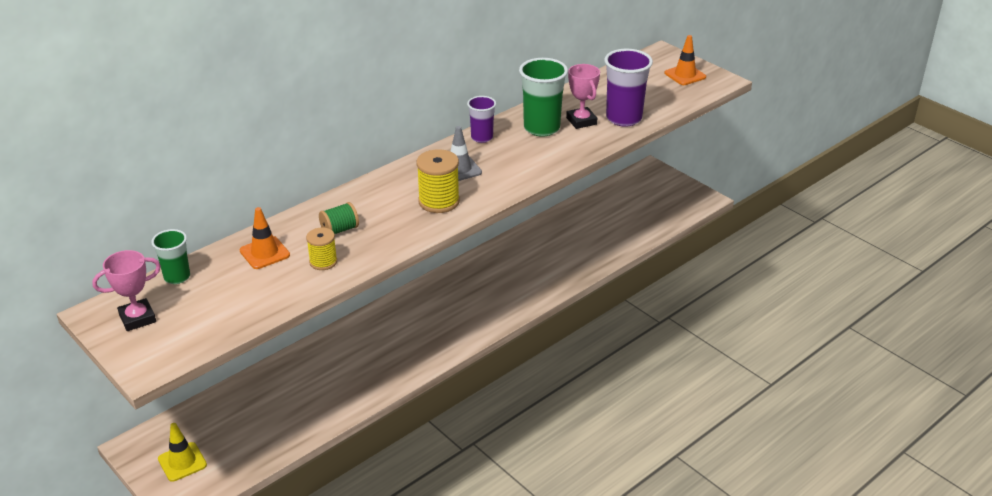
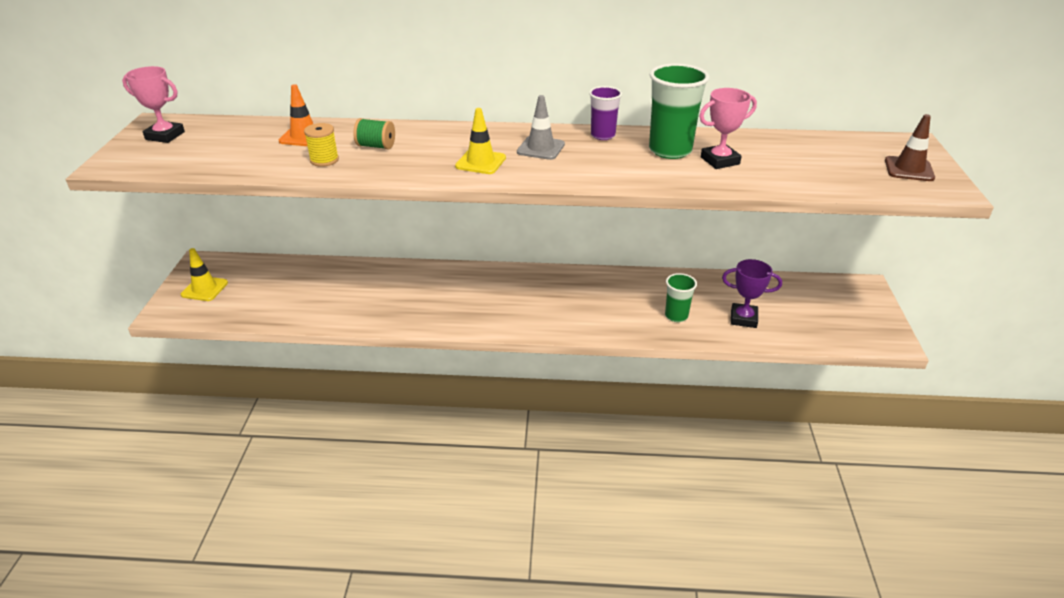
camera: 45 degrees right, 0 degrees up
(177, 277) = (231, 125): green cup -> green cup (676, 316)
(439, 201) = (480, 162): yellow spool -> yellow traffic cone
(581, 121) = (720, 161): pink trophy -> pink trophy turned 45 degrees clockwise
(611, 233) = (743, 318): none -> purple trophy
(624, 118) = (769, 176): purple cup -> none
(685, 75) = (909, 169): orange traffic cone -> brown traffic cone

